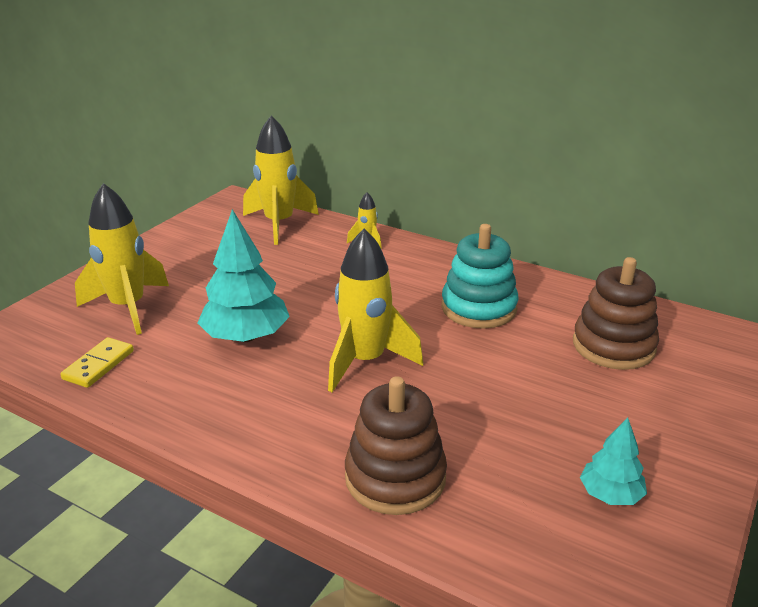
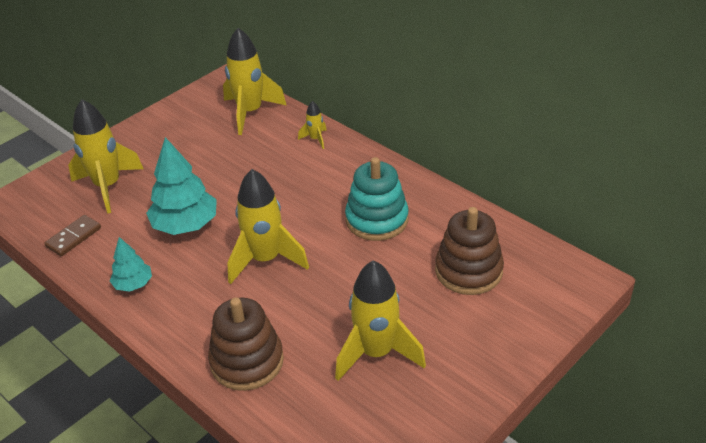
camera: 15 degrees right, 10 degrees up
(98, 365) = (73, 237): yellow domino -> brown domino
(558, 445) = (376, 353): none -> yellow rocket
(610, 495) = (394, 399): turquoise tree -> turquoise tree (133, 284)

